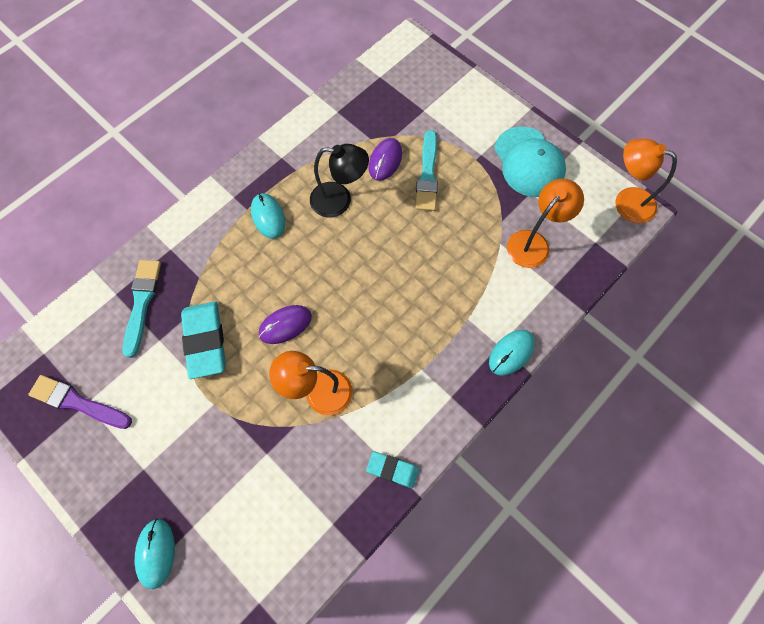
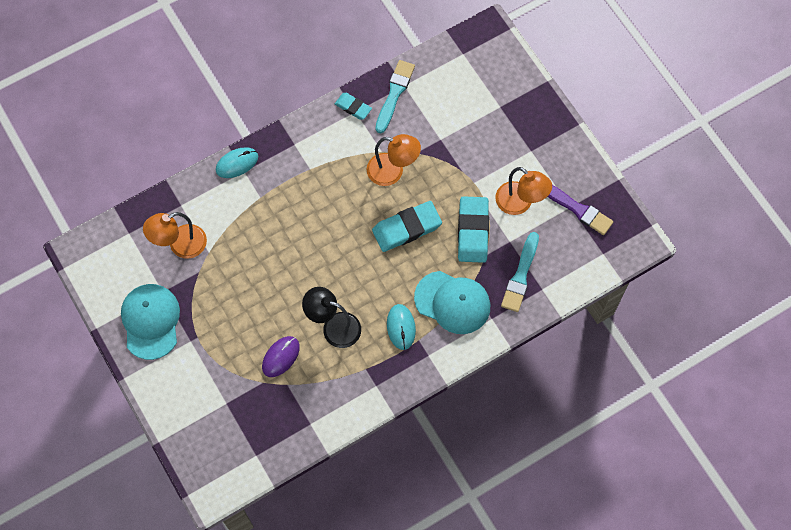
camera: 165 degrees left, 0 degrees up
(156, 553) = (527, 97): turquoise mouse -> none
(216, 255) = (452, 302): none -> turquoise cap
(285, 325) = (406, 228): purple mouse -> turquoise eraser
(427, 175) = (247, 332): turquoise brush -> turquoise brush (394, 94)
(626, 201) = (84, 262): orange lamp -> orange lamp (520, 203)

